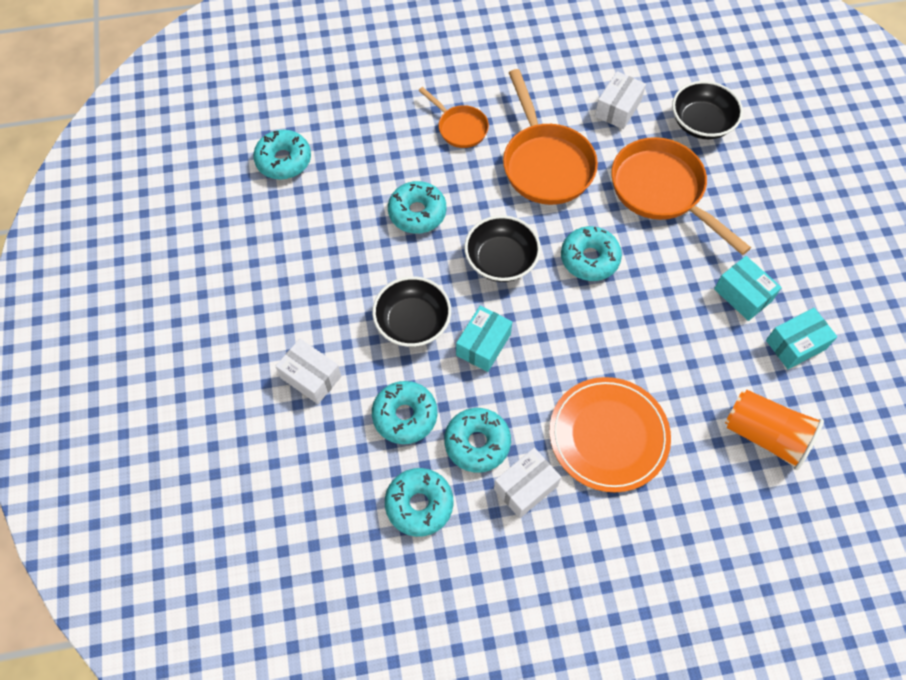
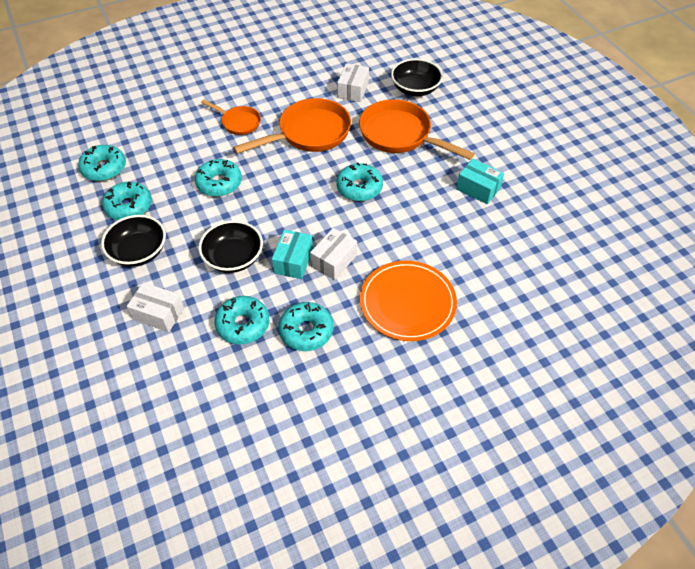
camera: 15 degrees left, 10 degrees down
(419, 504) = (270, 386): turquoise donut -> turquoise donut (129, 206)
(501, 260) = (292, 202): black bowl -> black bowl (139, 252)
(525, 487) = (353, 354): white box -> white box (334, 261)
(545, 163) = (309, 133): orange pan -> orange pan turned 90 degrees counterclockwise
(765, 435) = (523, 276): orange cup -> none
(795, 345) = (526, 212): turquoise box -> none

